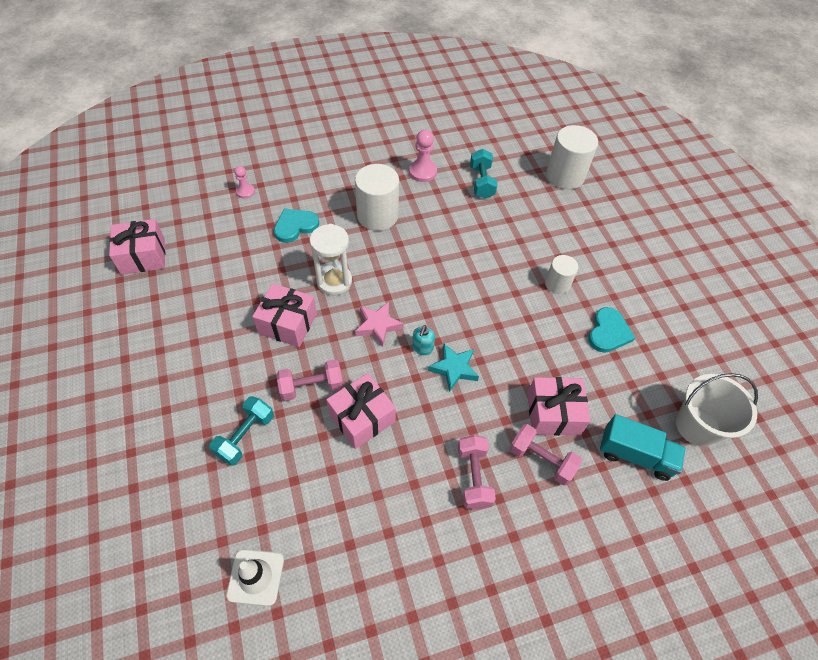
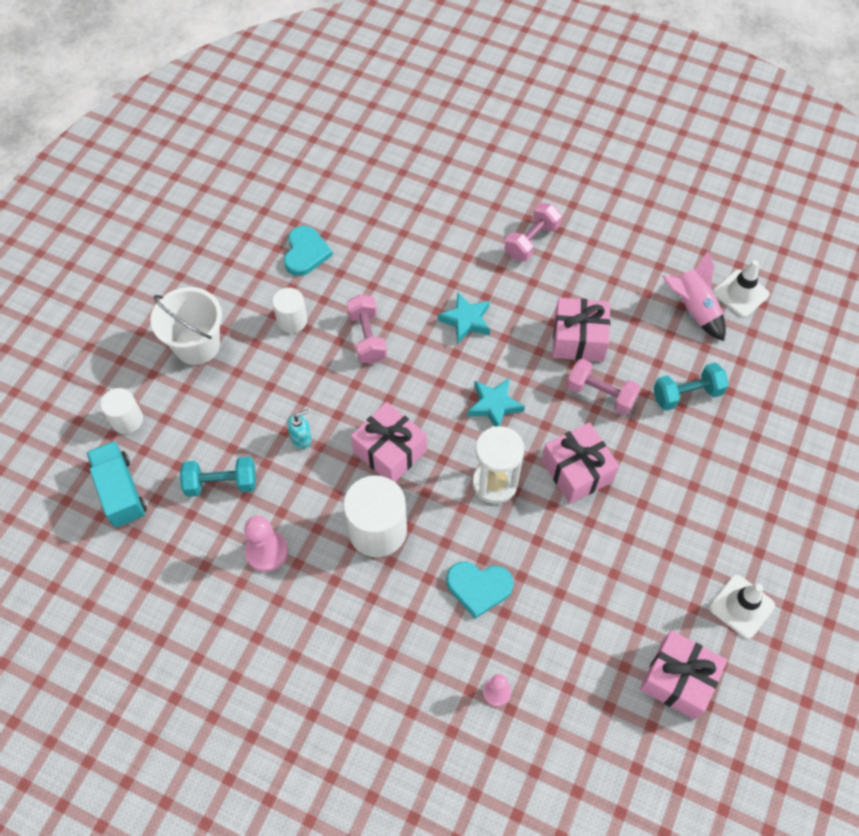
camera: 135 degrees left, 5 degrees up
(121, 318) = (741, 606): none -> white traffic cone
(289, 522) = (693, 309): none -> pink rocket
(378, 325) = (494, 405): pink star -> turquoise star
(422, 348) = (475, 356): turquoise soap dispenser -> turquoise soap dispenser (301, 438)
(481, 182) = (221, 483): turquoise dumbbell -> turquoise dumbbell turned 45 degrees clockwise
(541, 460) = (470, 216): pink dumbbell -> pink dumbbell (367, 337)
(553, 413) = (426, 235): pink gift -> pink gift (390, 451)
(565, 176) = (127, 420): white cylinder -> white cylinder, size x0.58
(608, 332) = (306, 253): turquoise heart -> turquoise heart turned 120 degrees clockwise
(635, 455) = (401, 172): turquoise truck -> turquoise truck (121, 492)
(697, 426) = (333, 154): white bucket -> white bucket (197, 345)

